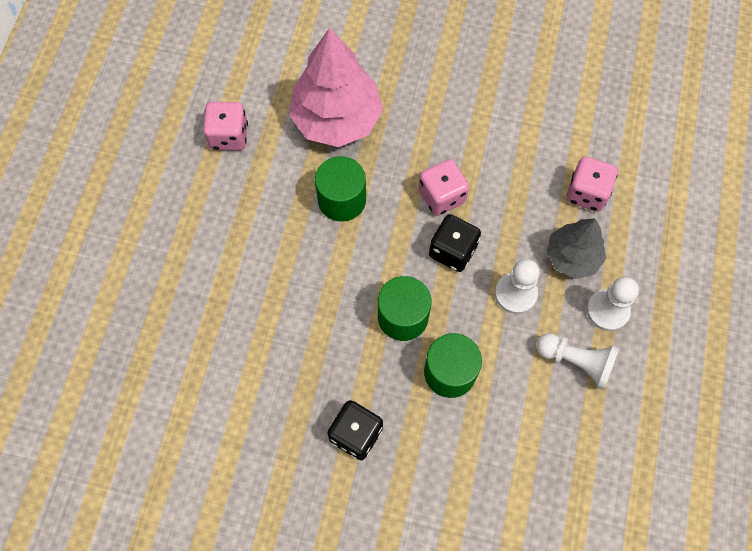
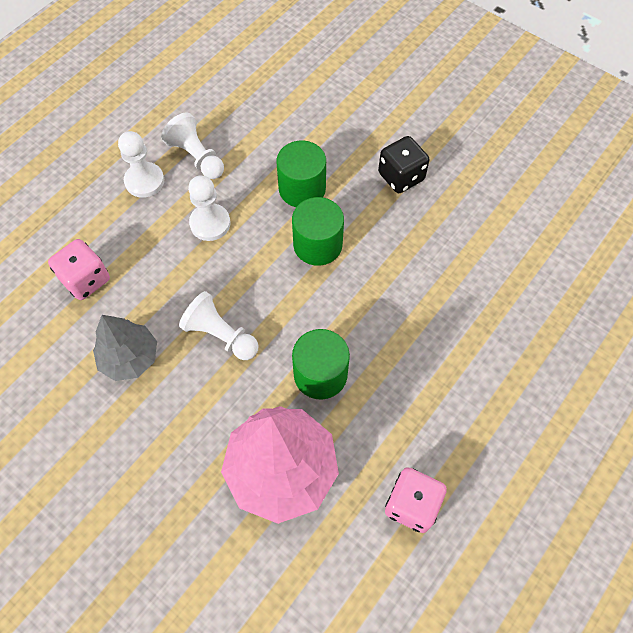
camera: 155 degrees left, 5 degrees down
(441, 196) = (220, 335): pink dice -> white pawn
(452, 251) = (241, 280): black dice -> none
(572, 257) = (141, 232): grey tree -> grey tree (130, 358)

